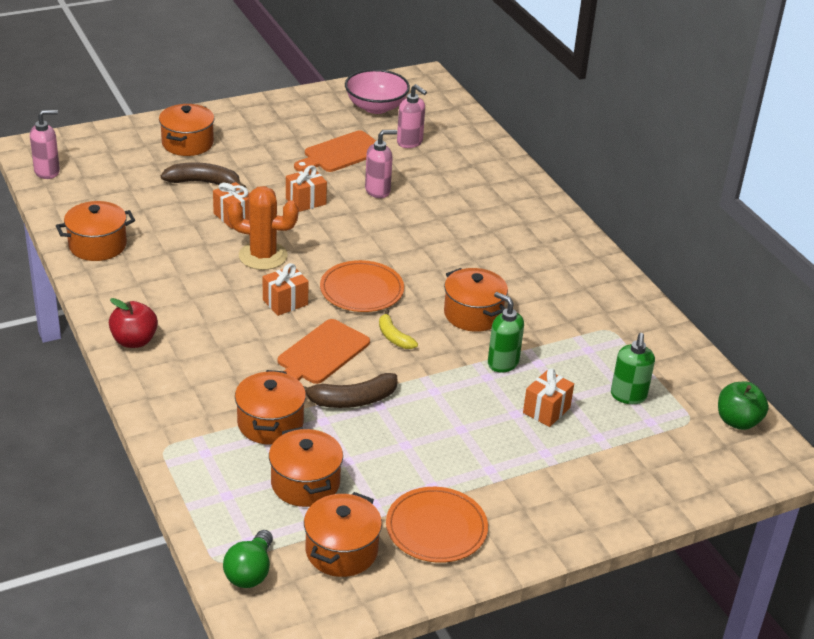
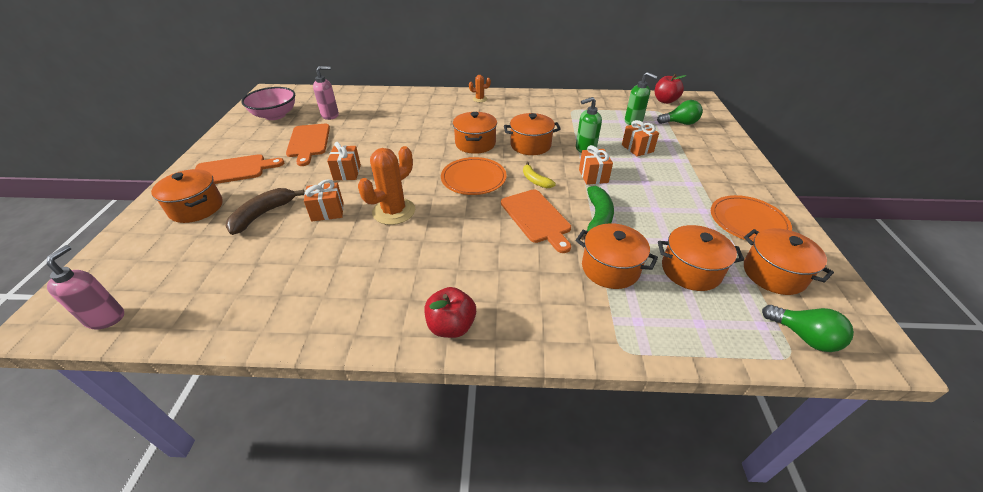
camera: 60 degrees left, 5 degrees up
(97, 245) = (277, 311): orange pot -> orange pot (475, 143)
(256, 133) = (233, 170): none -> orange cutting board
(285, 302) = (461, 217): orange gift -> orange gift (593, 176)
(352, 400) = (597, 218): brown banana -> green banana
(378, 191) = (368, 141): pink soap dispenser -> none
(394, 337) = (535, 180): yellow banana -> yellow banana turned 60 degrees clockwise
(561, 239) = (480, 99): none -> orange cactus
(667, 445) = (680, 123): none -> green light bulb
(737, 421) = (665, 101): green apple -> red apple

